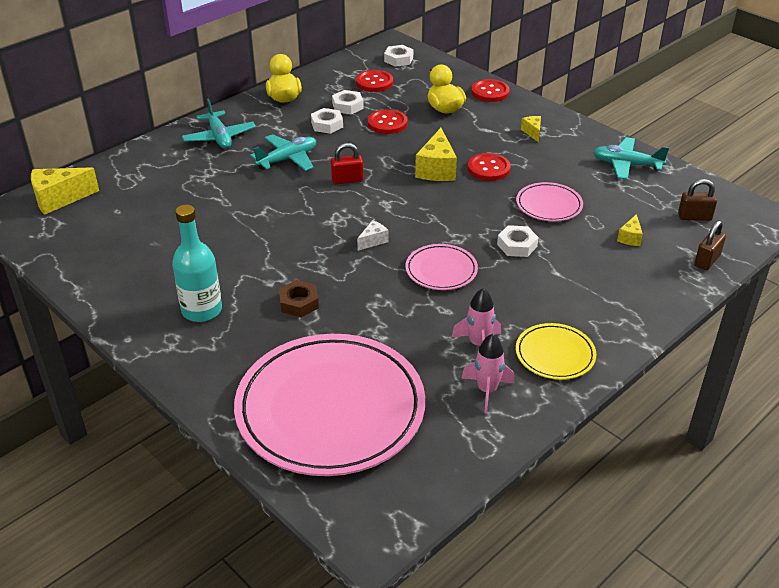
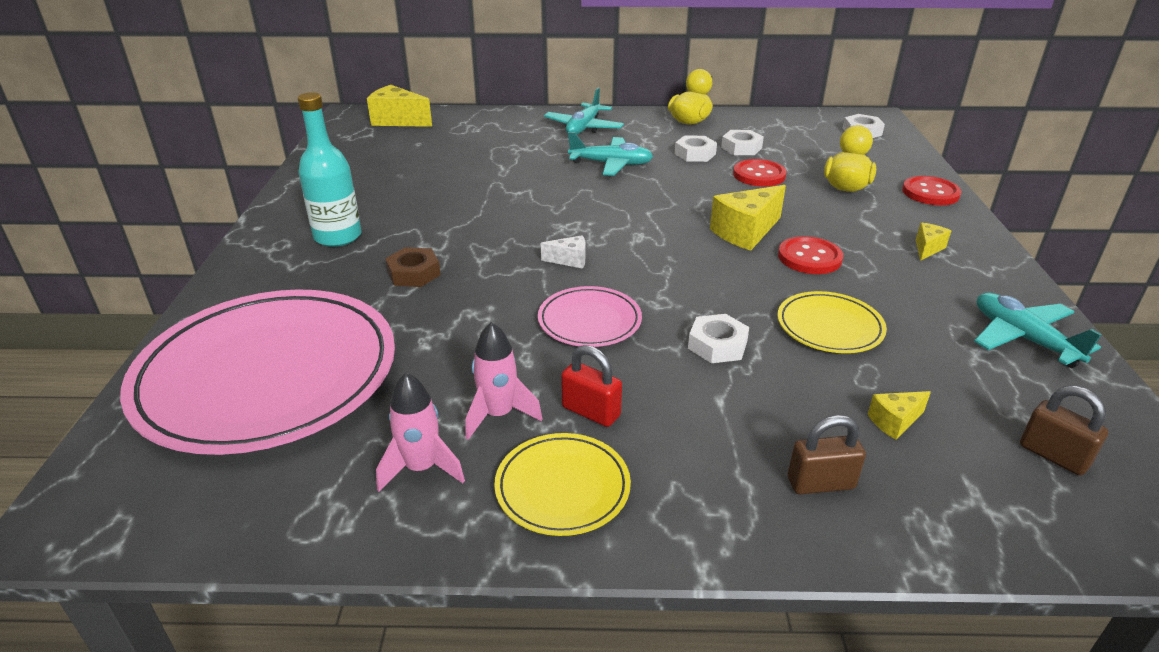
camera: 45 degrees right, 5 degrees down
(347, 180) = (636, 201): red padlock -> red padlock (591, 412)
(374, 82) = (802, 140): red button -> none
(549, 205) = (829, 327): pink plate -> yellow plate
(707, 260) = (989, 525): brown padlock -> brown padlock (820, 483)

